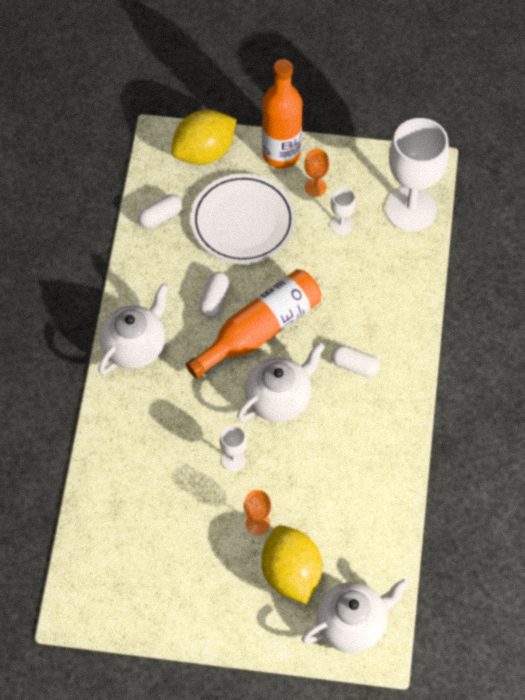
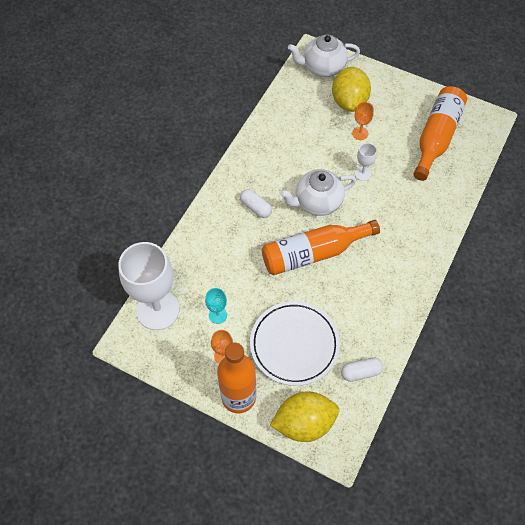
camera: 160 degrees left, 0 degrees up
(135, 346) = (410, 271): white teapot -> none
(146, 553) = (436, 137): none -> orange bottle
(214, 299) = (339, 287): white capsule -> none
(341, 225) = (218, 315): white goblet -> turquoise goblet

